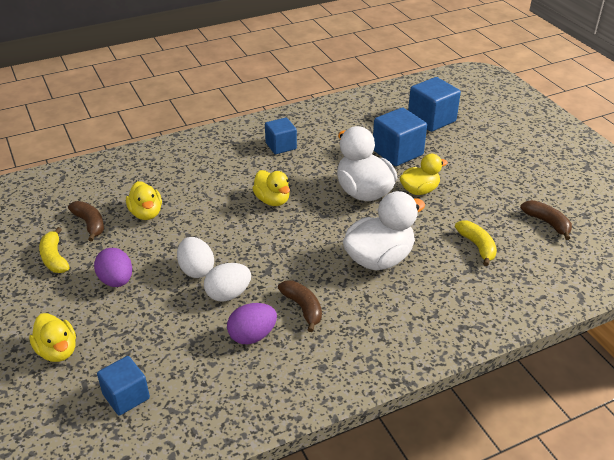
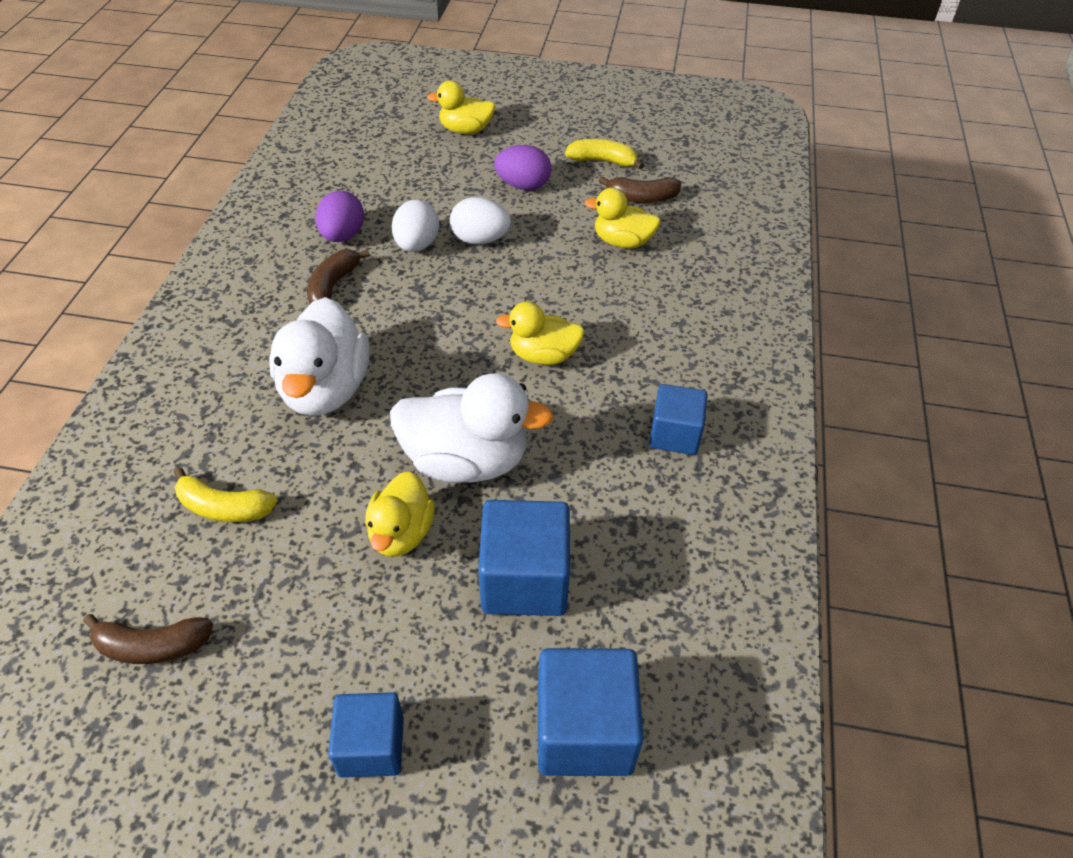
camera: 125 degrees right, 10 degrees up
(126, 396) = (369, 146): blue cube -> blue cube (371, 746)
(303, 308) = (333, 285): brown banana -> brown banana turned 105 degrees clockwise

